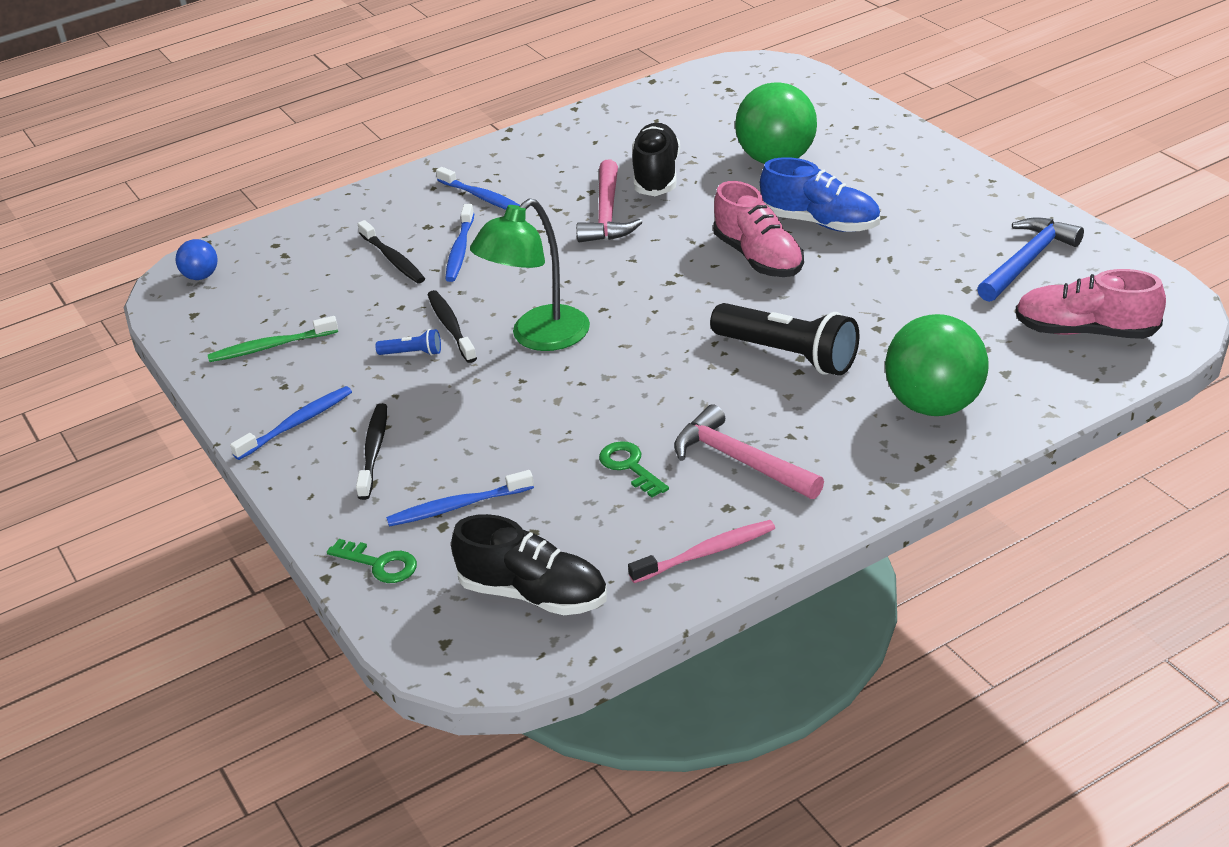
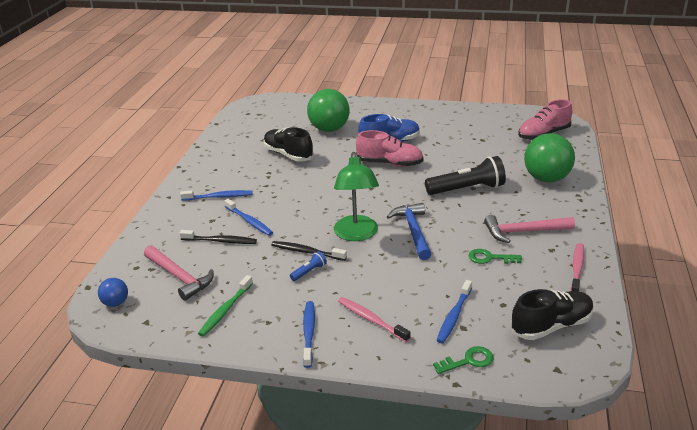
camera: 50 degrees left, 5 degrees down
(374, 451) = (371, 319): black toothbrush -> pink toothbrush
(607, 214) = (294, 177): pink hammer -> pink hammer (179, 277)
(1027, 261) = (484, 123): blue hammer -> blue hammer (413, 231)

